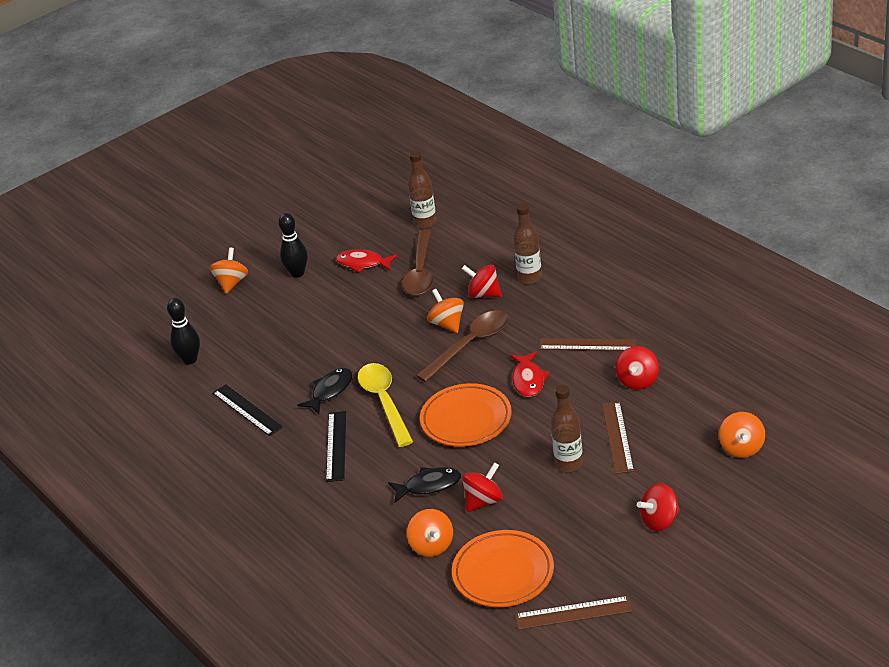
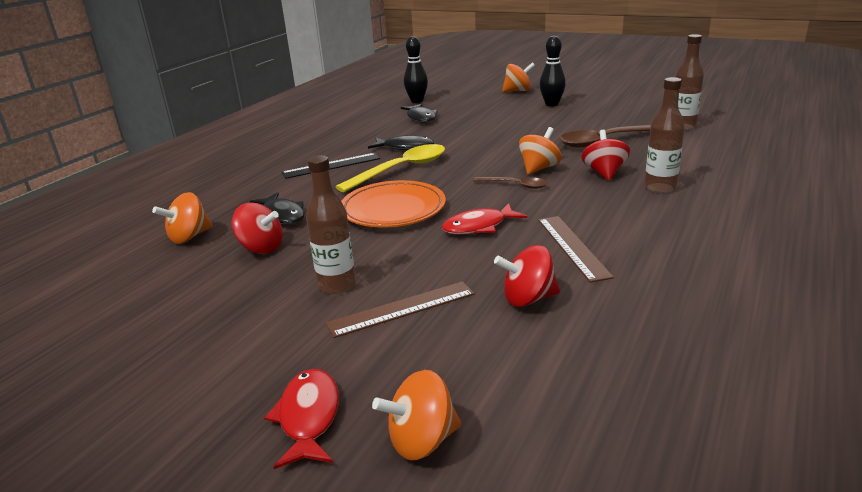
camera: 65 degrees right, 10 degrees down
(247, 410) = (366, 128): black ruler -> none
(252, 366) = (421, 118): none -> black fish
(363, 263) = (591, 120): red fish -> red fish (308, 417)
(470, 345) = (515, 185): brown spoon -> brown spoon, size x0.55
(503, 573) = (137, 286): orange plate -> none
(573, 613) = (48, 351): brown ruler -> none
(659, 521) = (227, 386): red spinning top -> none

